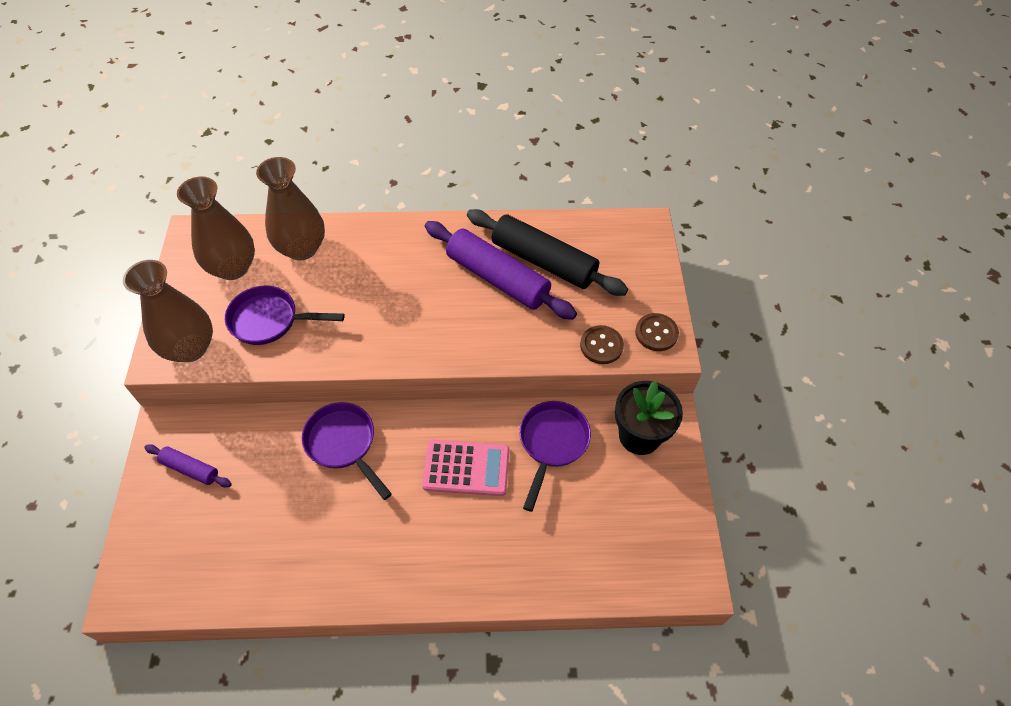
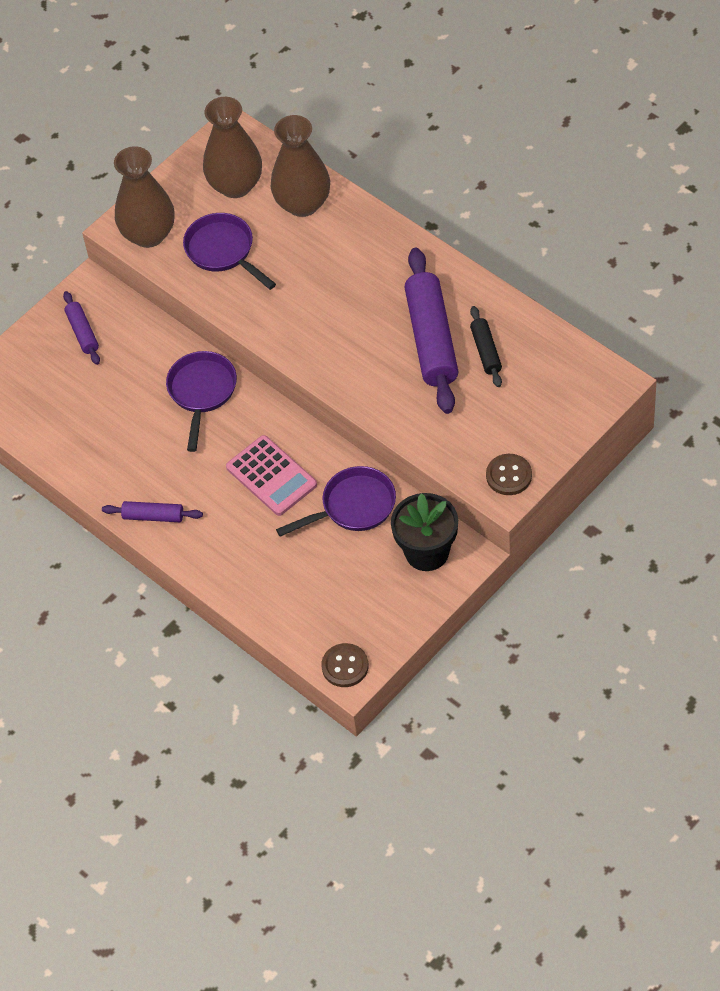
camera: 50 degrees right, 0 degrees up
(402, 579) = (153, 516): none -> purple rolling pin
(543, 261) = (486, 351): black rolling pin -> black rolling pin, size x0.50
(601, 346) = (453, 453): brown button -> brown button (345, 666)

